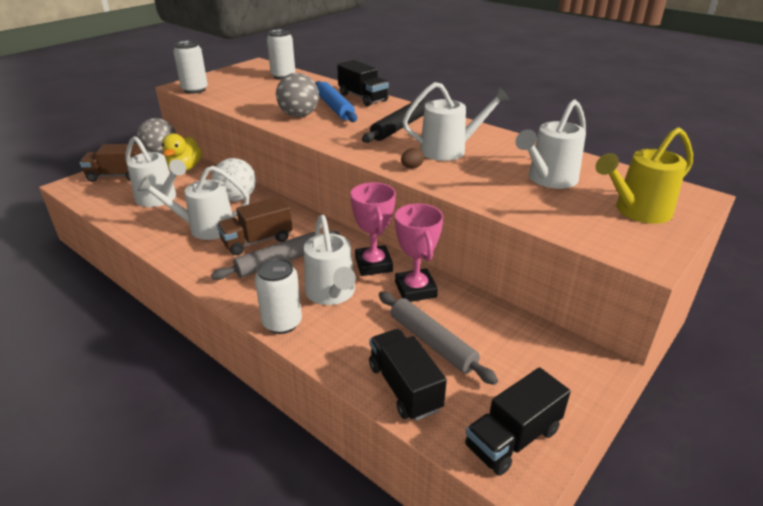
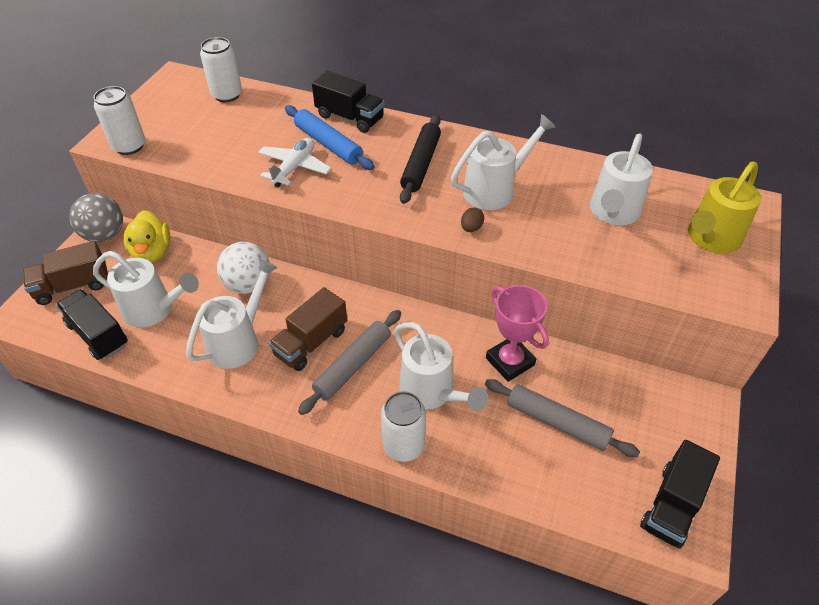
camera: 20 degrees left, 15 degrees up
(204, 228) = (239, 340): white watering can -> white watering can turned 150 degrees clockwise
(299, 115) = (294, 167): grey ball -> white plane
(373, 264) = (452, 340): pink trophy -> none
(404, 387) = (558, 483): black truck -> black truck (98, 334)

